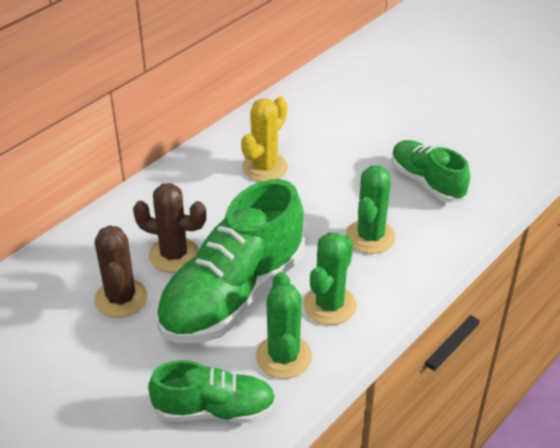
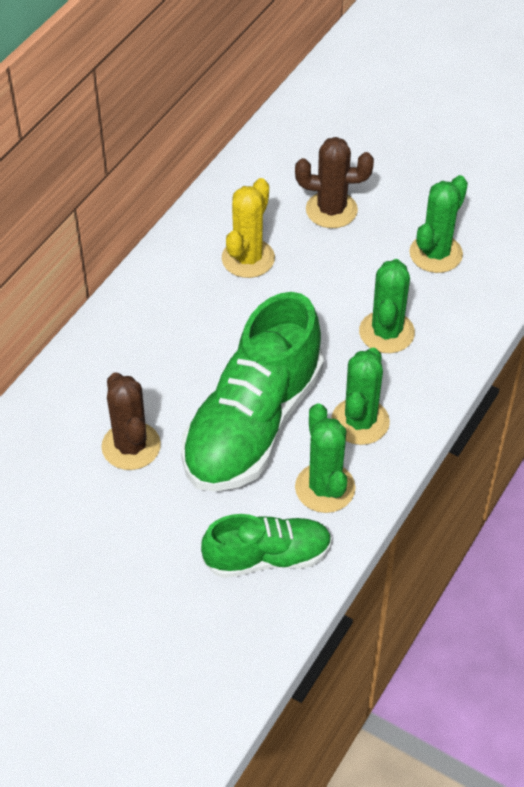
camera: 10 degrees left, 10 degrees up
(174, 255) = (174, 385): brown cactus -> brown cactus (331, 210)
(427, 182) = (435, 253): green shoe -> green cactus

